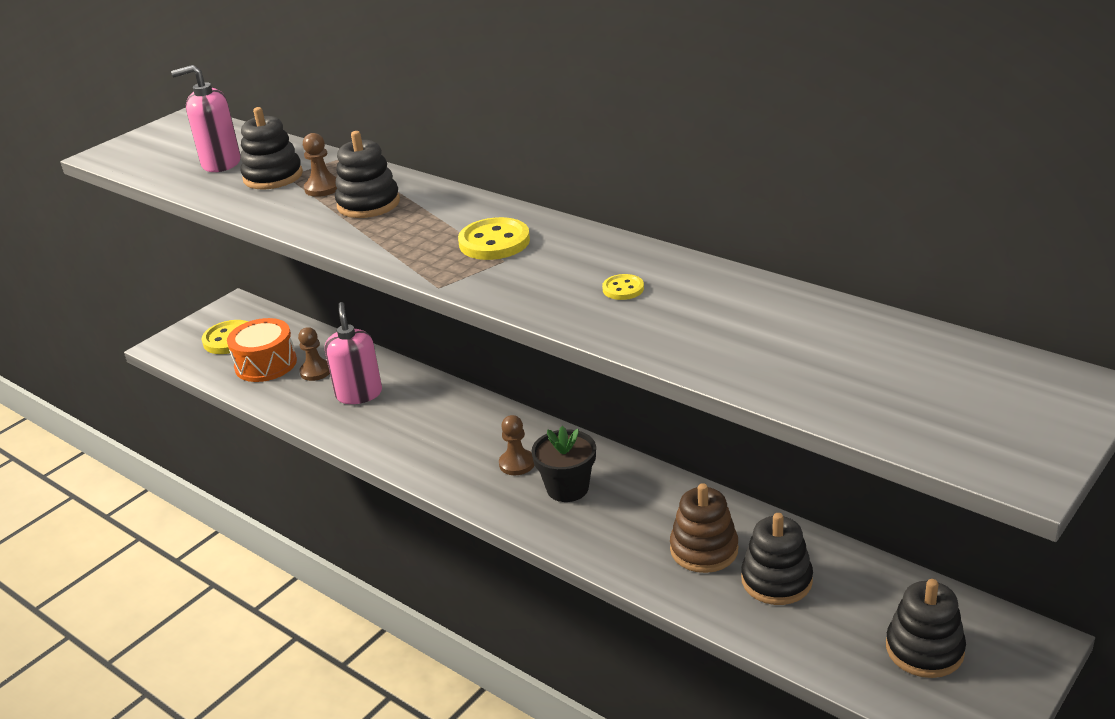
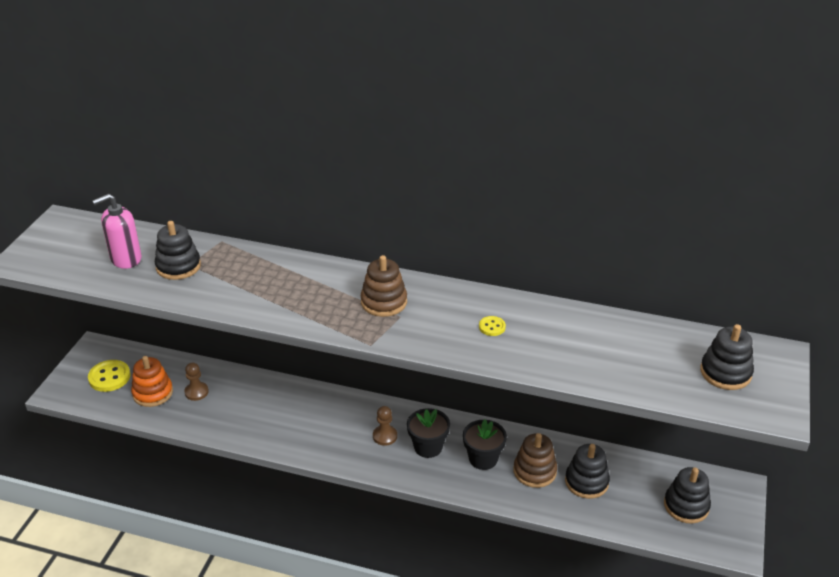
camera: 25 degrees left, 5 degrees up
(266, 364) = (153, 393): orange drum -> orange stacking toy
(322, 188) = (225, 272): brown pawn -> none
(359, 394) = (241, 404): pink soap dispenser -> none
(368, 204) = (271, 282): black stacking toy -> black stacking toy (725, 373)
(494, 242) = (384, 302): yellow button -> brown stacking toy
(637, 518) = (483, 459): none -> black flower pot

